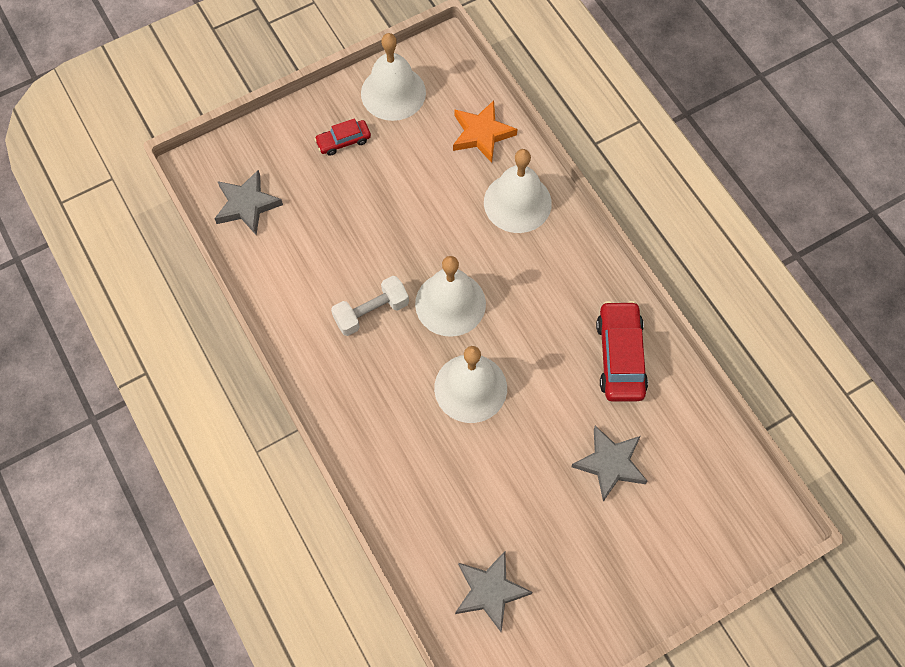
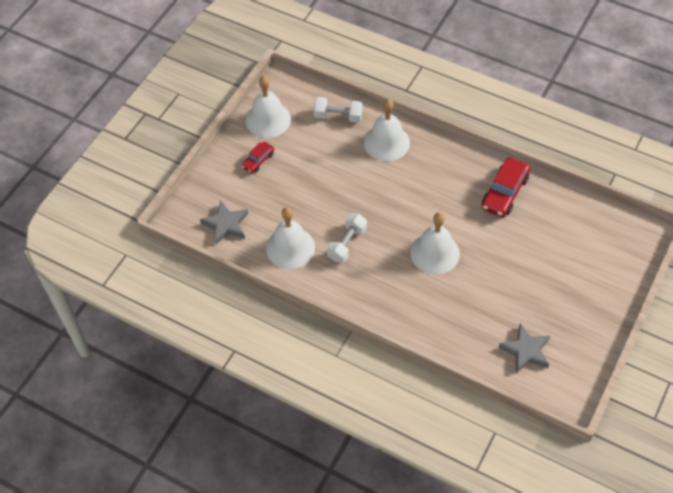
camera: 30 degrees left, 10 degrees down
(450, 303) = (389, 215): white bell -> white bell (290, 248)
(482, 134) = (338, 116): orange star -> white dumbbell
(610, 464) = (540, 250): grey star -> none
(620, 356) = (504, 192): red car -> red car turned 120 degrees counterclockwise

